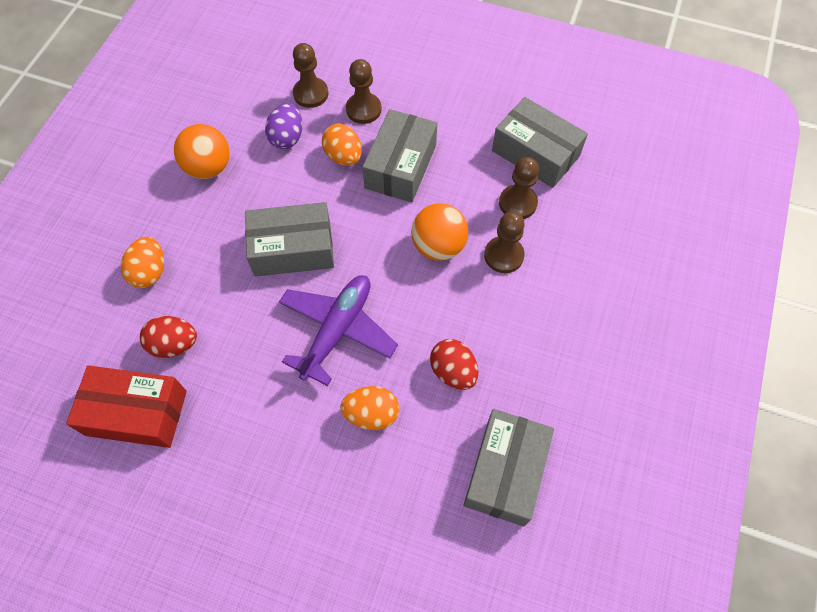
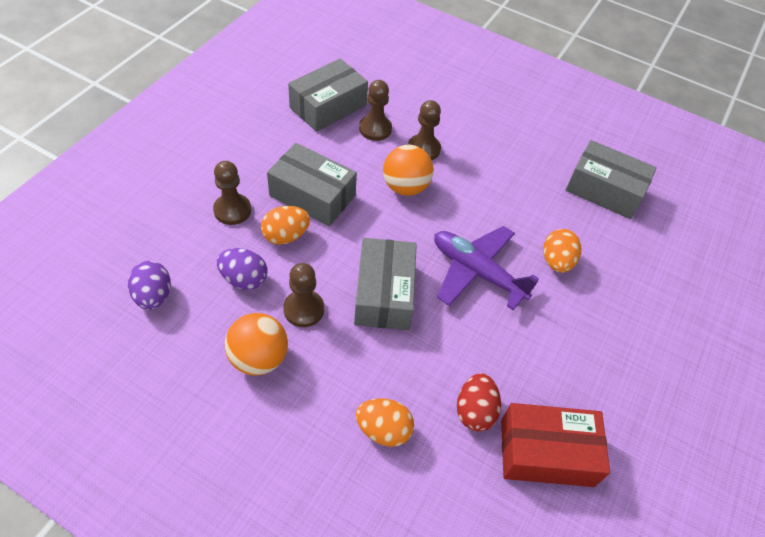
camera: 85 degrees left, 10 degrees down
(136, 413) = (546, 452): red box -> red box turned 75 degrees clockwise
(257, 83) = (153, 296): none -> purple egg
(311, 94) = (192, 250): brown pawn -> brown pawn (304, 309)
(453, 371) = (523, 202): red egg -> none

